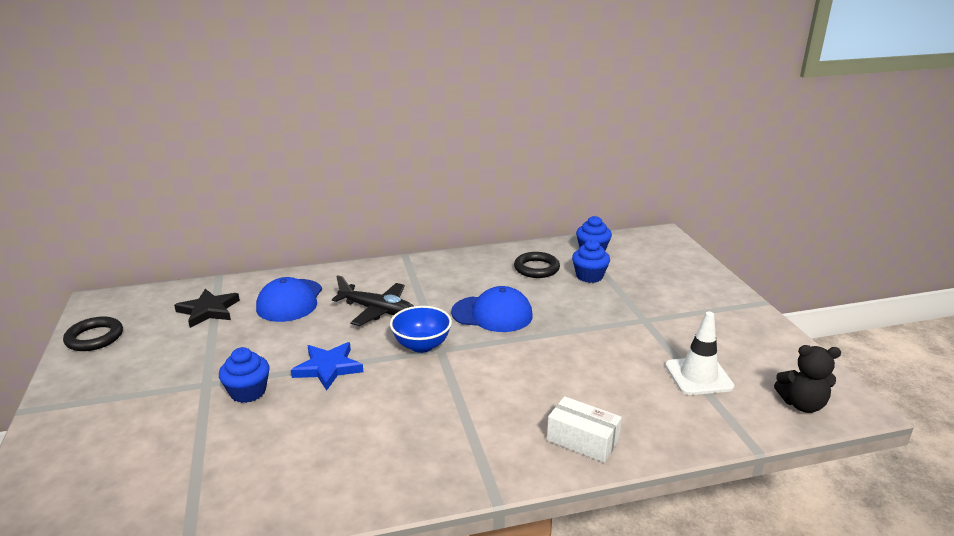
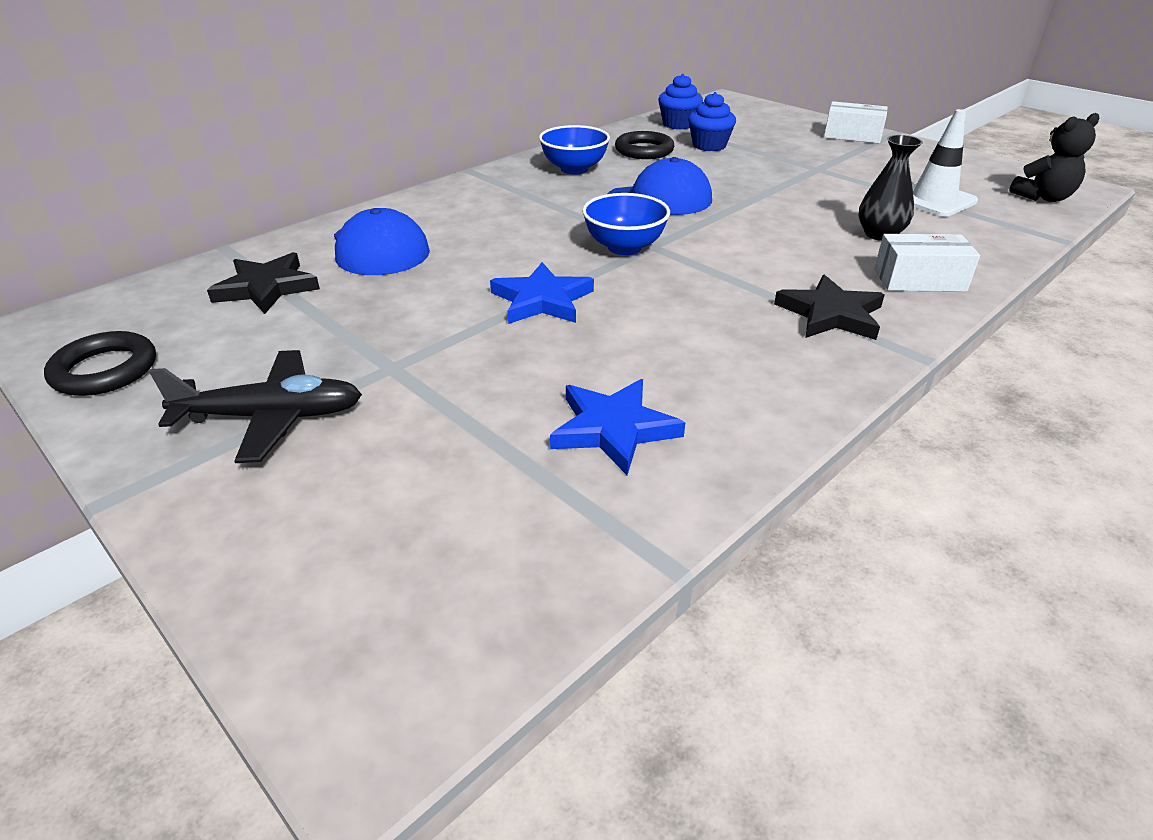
camera: 30 degrees left, 10 degrees up
(248, 392) = (470, 356): blue cupcake -> none
(259, 468) = (613, 429): none -> blue star
(378, 310) = (518, 229): black plane -> black plane (272, 417)
(470, 272) = (574, 169): none -> blue bowl
(482, 443) = (830, 314): none -> black star
(608, 393) = (879, 234): none -> black vase
(719, 296) = (852, 135): none -> white box

